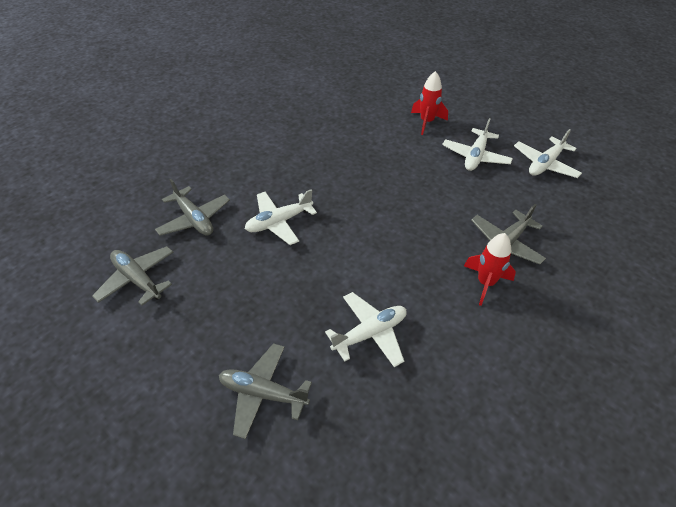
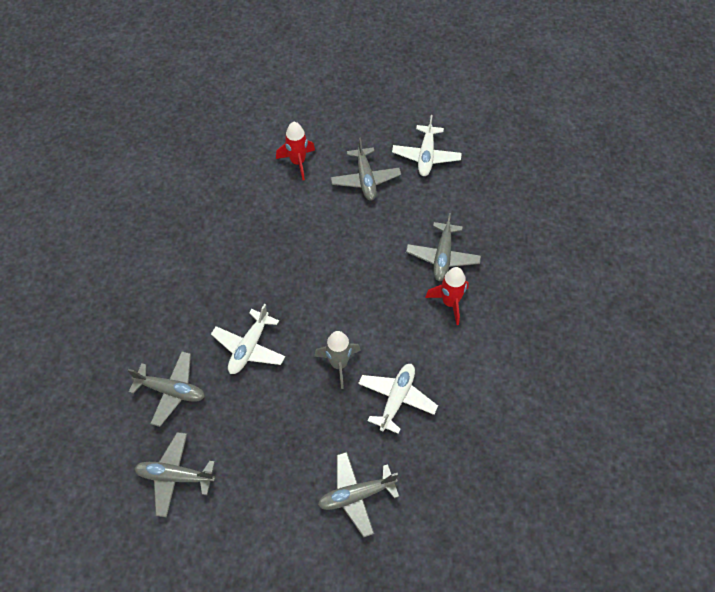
camera: 35 degrees left, 10 degrees up
(341, 275) = (339, 364): none -> grey rocket
(475, 156) = (365, 179): white plane -> grey plane

